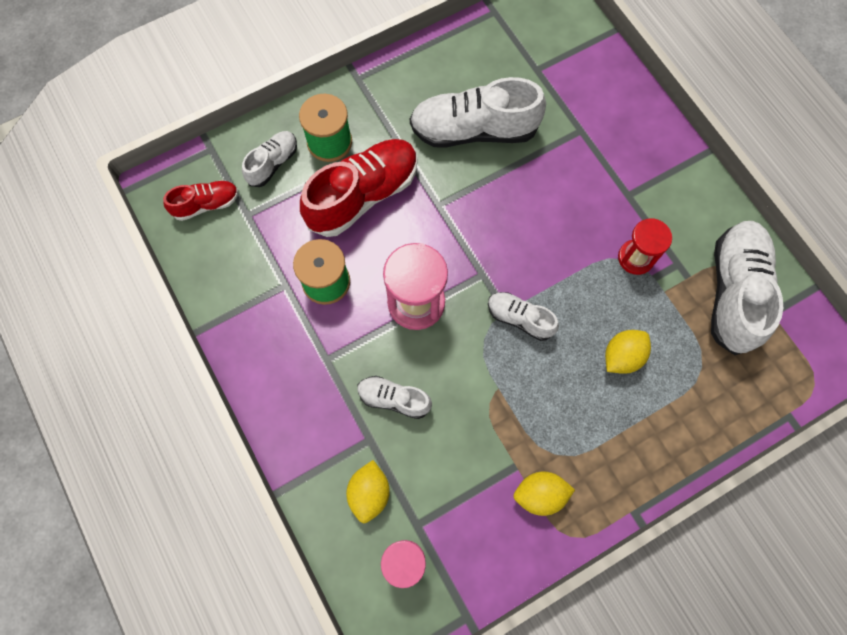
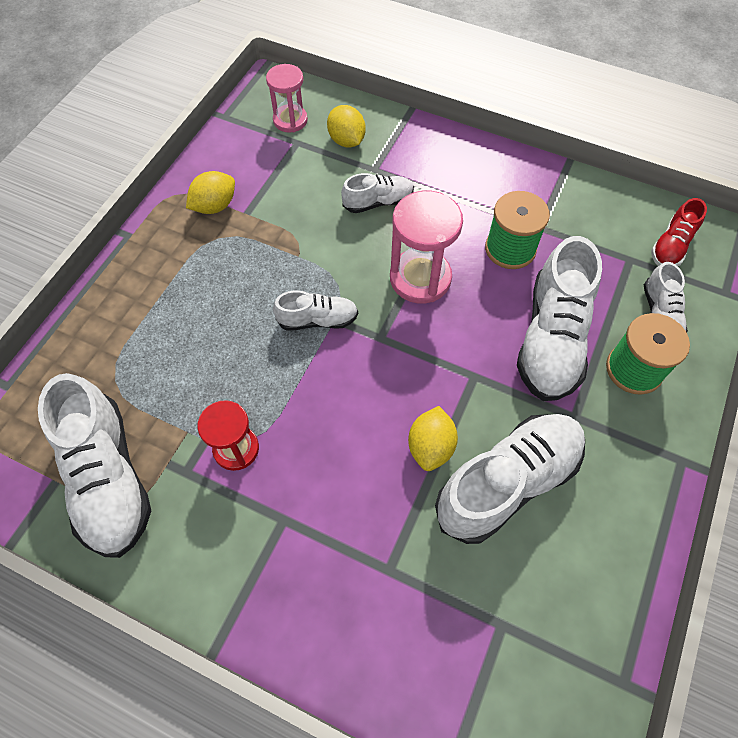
camera: 145 degrees right, 10 degrees down
(363, 195) = (551, 339): red shoe -> white shoe
(622, 356) = (200, 344): yellow lemon -> yellow lemon (430, 447)

